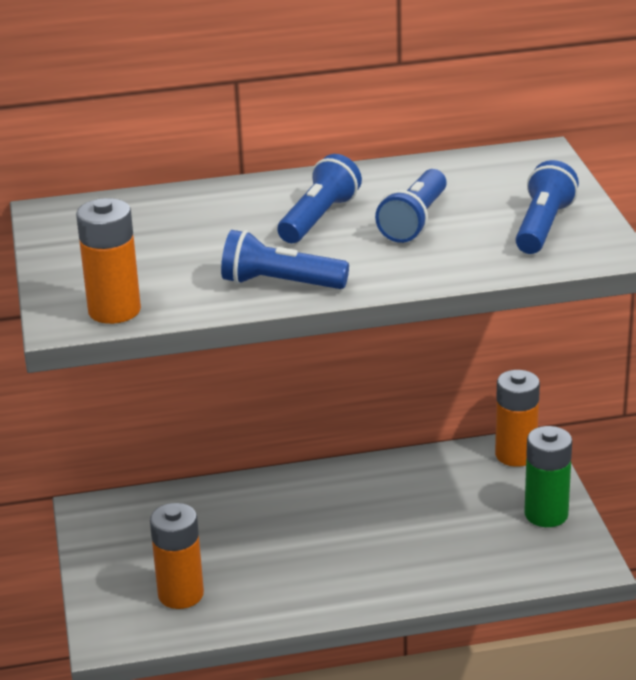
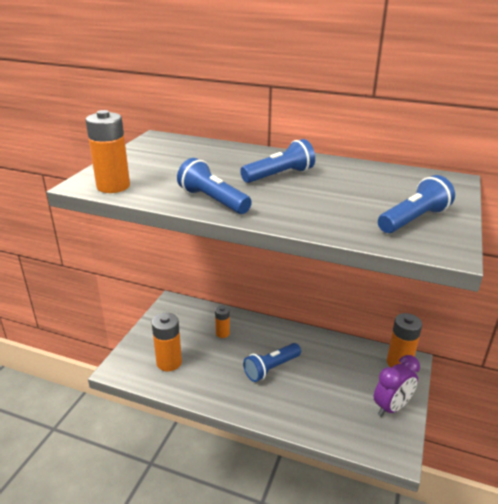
camera: 30 degrees right, 0 degrees up
(224, 520) = (222, 333): none -> orange battery
(414, 221) = (332, 192): blue flashlight -> blue flashlight (271, 368)
(546, 514) = (391, 407): green battery -> purple clock

